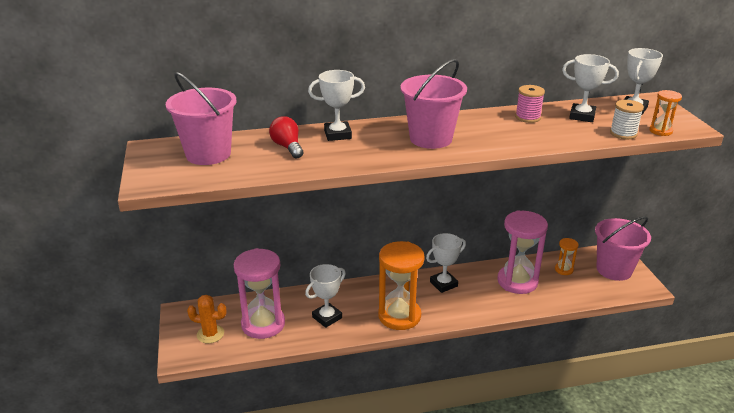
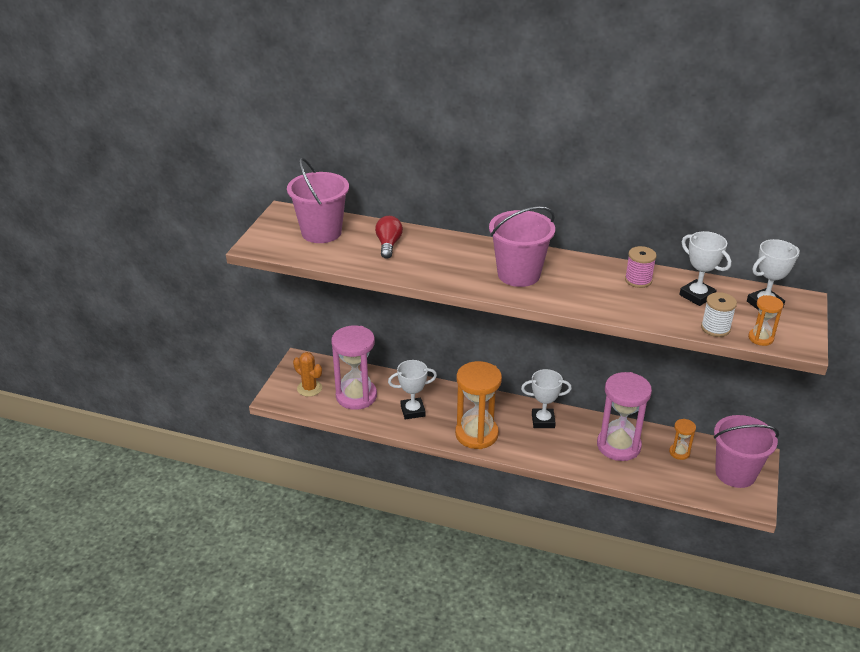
camera: 30 degrees right, 5 degrees up
(337, 134) = (441, 245): white trophy -> none

